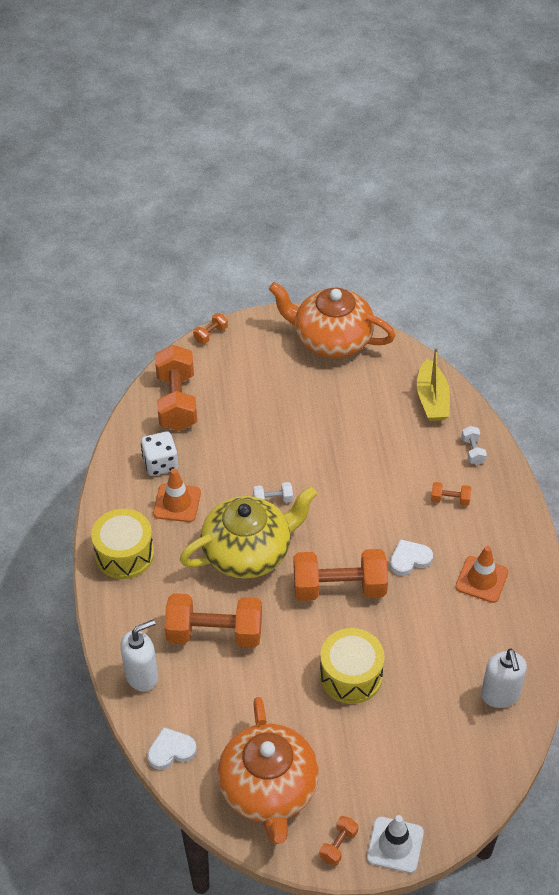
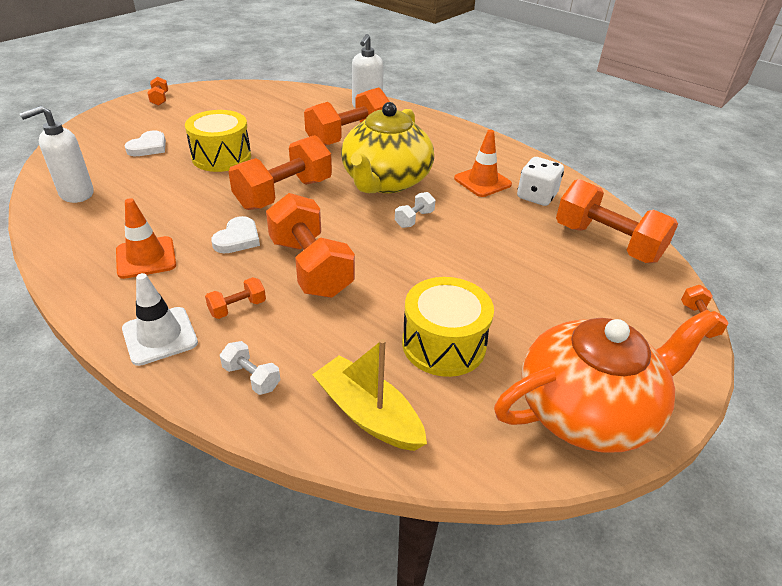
camera: 135 degrees right, 10 degrees down
(124, 554) = (468, 143): yellow drum -> yellow drum (444, 344)
(171, 750) = (307, 93): white heart -> white heart (148, 147)
(269, 789) = (228, 101): orange teapot -> none
(382, 503) = (310, 267): none -> orange dumbbell
(395, 845) = (119, 110): white traffic cone -> white traffic cone (160, 336)
(500, 695) = (76, 194): white soap dispenser -> white soap dispenser turned 75 degrees counterclockwise

